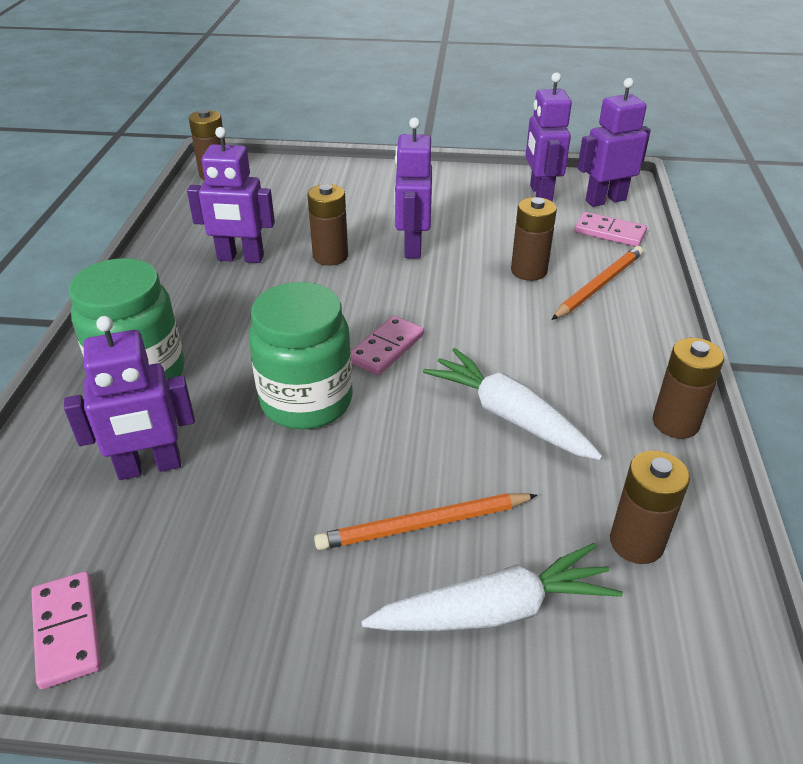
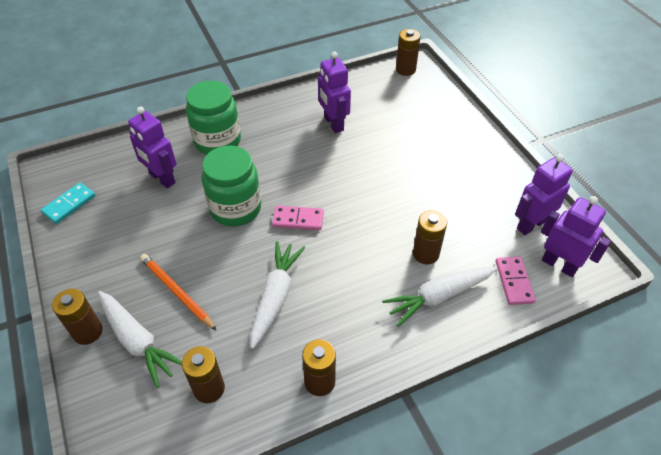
camera: 60 degrees right, 10 degrees up
(67, 631) = (69, 205): pink domino -> turquoise domino
(330, 256) = (364, 157): brown battery -> brown battery (87, 332)
(412, 247) = (404, 187): purple robot -> none
(598, 285) = (439, 297): orange pencil -> white carrot

